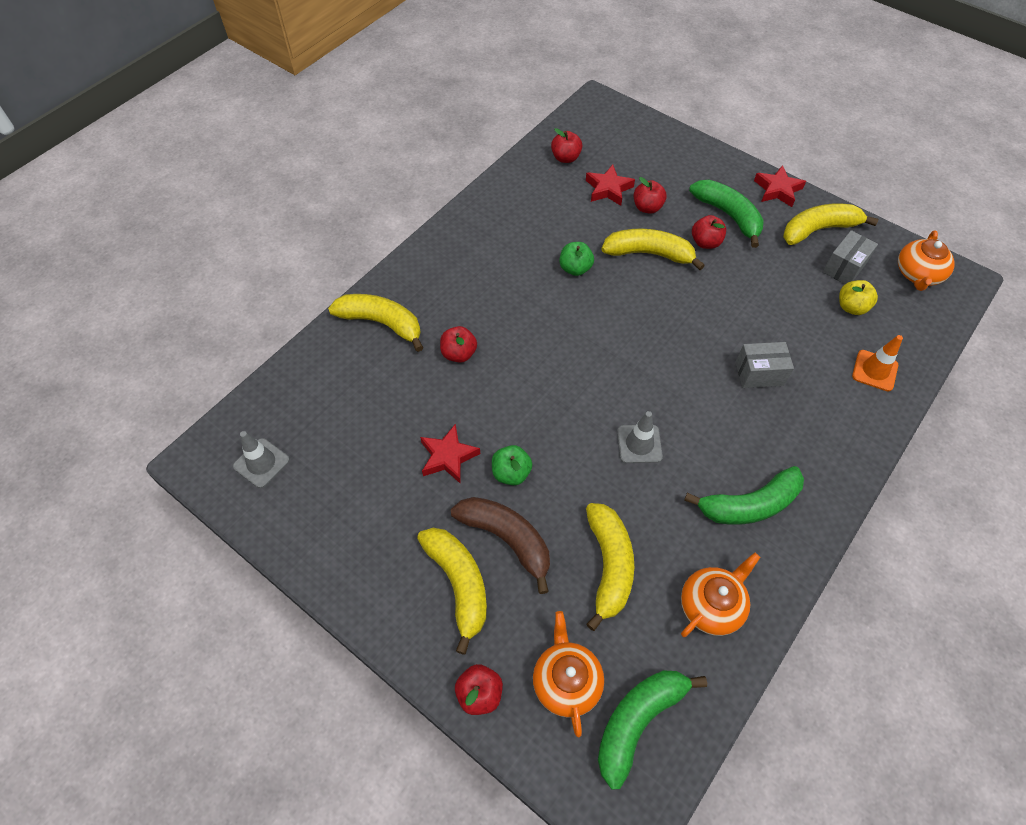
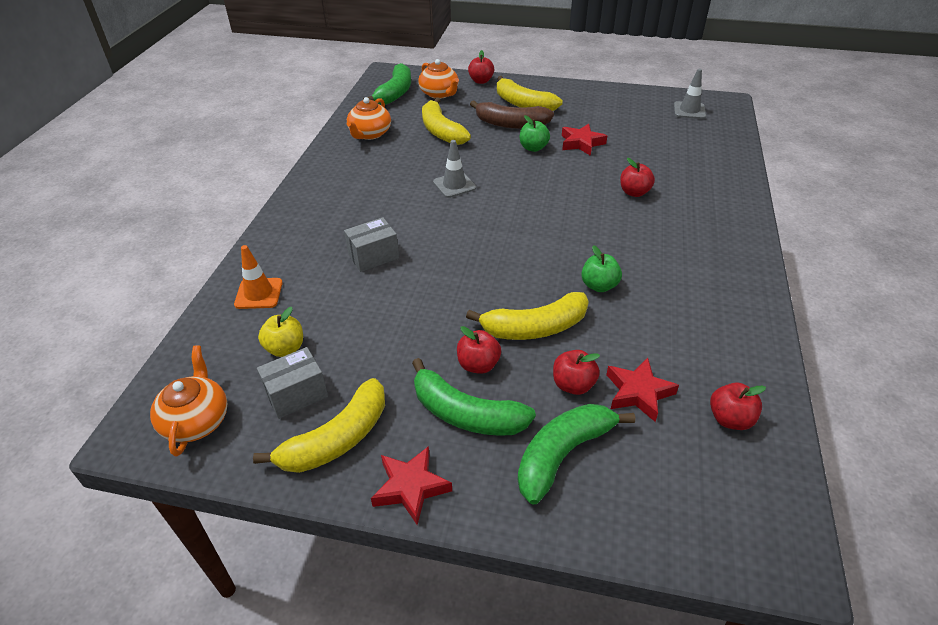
camera: 155 degrees right, 15 degrees down
(381, 323) = (715, 191): yellow banana -> none
(749, 505) = (358, 178): green banana -> green banana (562, 454)
(844, 268) = (296, 394): grey box -> grey box turned 45 degrees clockwise

